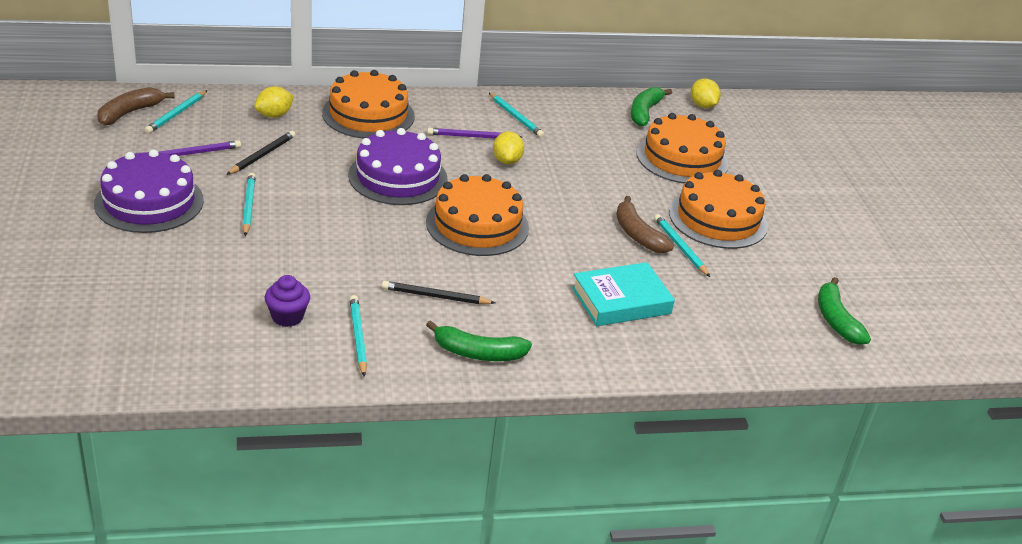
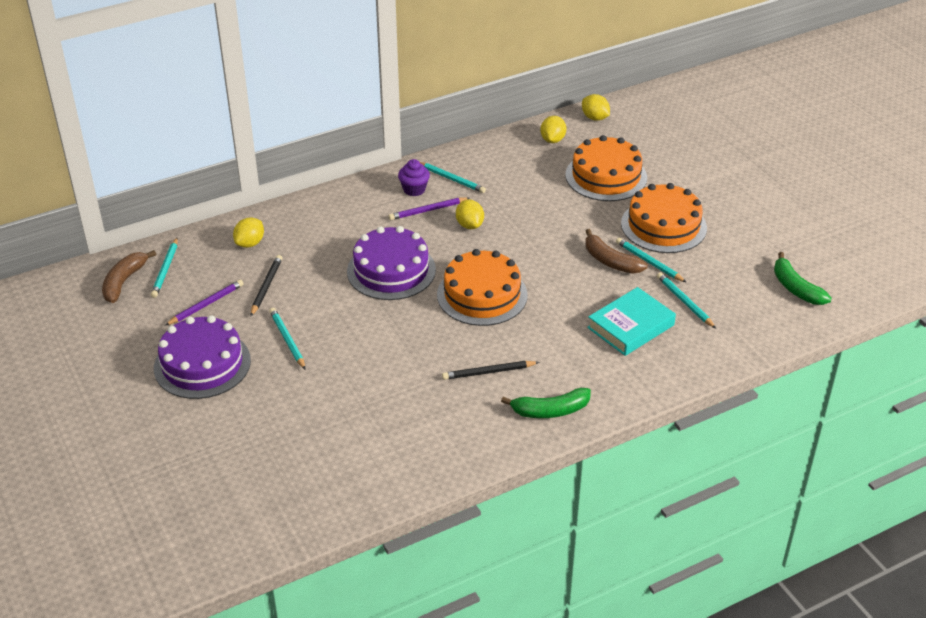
camera: 15 degrees left, 5 degrees up
(287, 317) = (385, 431): purple cupcake -> purple cupcake (414, 189)
(358, 337) = (451, 429): turquoise pencil -> turquoise pencil (684, 302)
(368, 114) = (328, 216): orange cake -> none
(644, 112) = (552, 140): green banana -> yellow lemon

